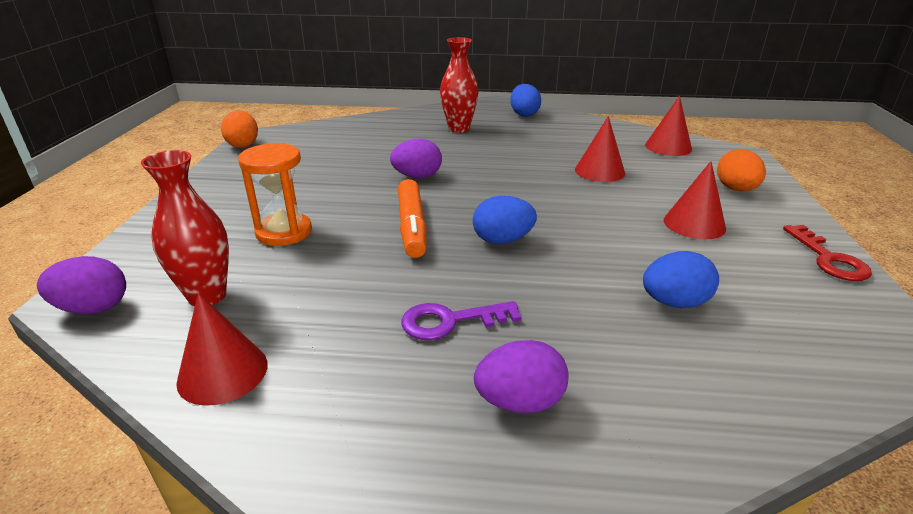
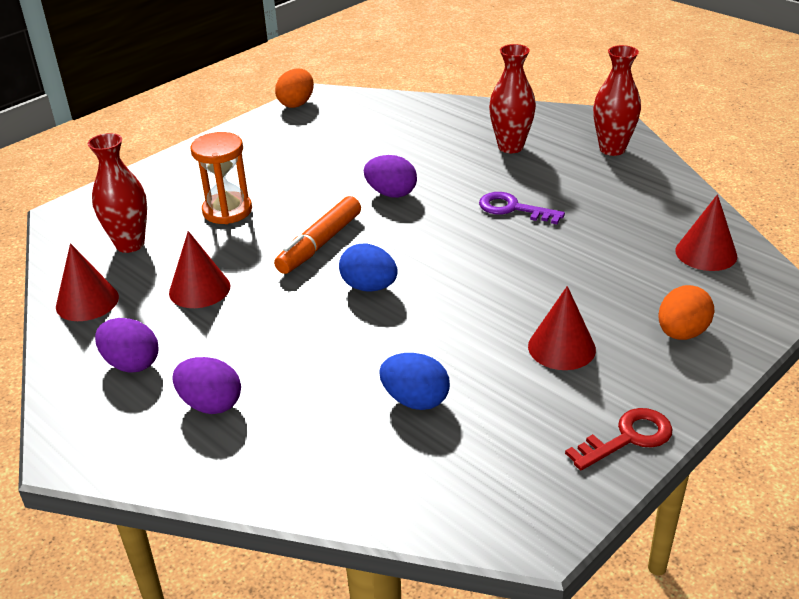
camera: 40 degrees right, 5 degrees up
(93, 308) = (67, 225): purple egg -> purple egg (131, 364)
(450, 321) = (243, 333): purple key -> purple key (513, 209)
(524, 114) = (612, 149): blue egg -> red vase
(599, 171) = (571, 253): red cone -> red cone (199, 289)
(828, 258) = (627, 438): red key -> red key turned 150 degrees counterclockwise

